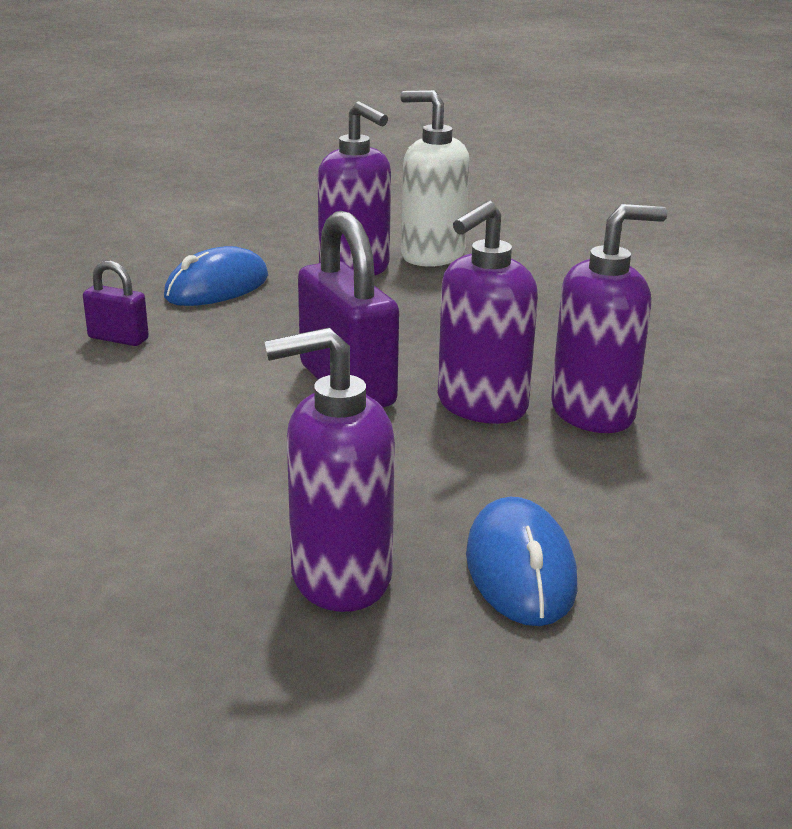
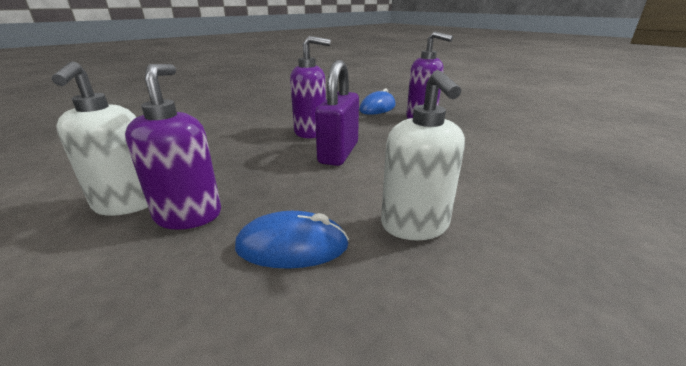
camera: 135 degrees left, 0 degrees up
(118, 338) = (415, 226): purple padlock -> white soap dispenser
(593, 412) = (286, 121): purple soap dispenser -> none

